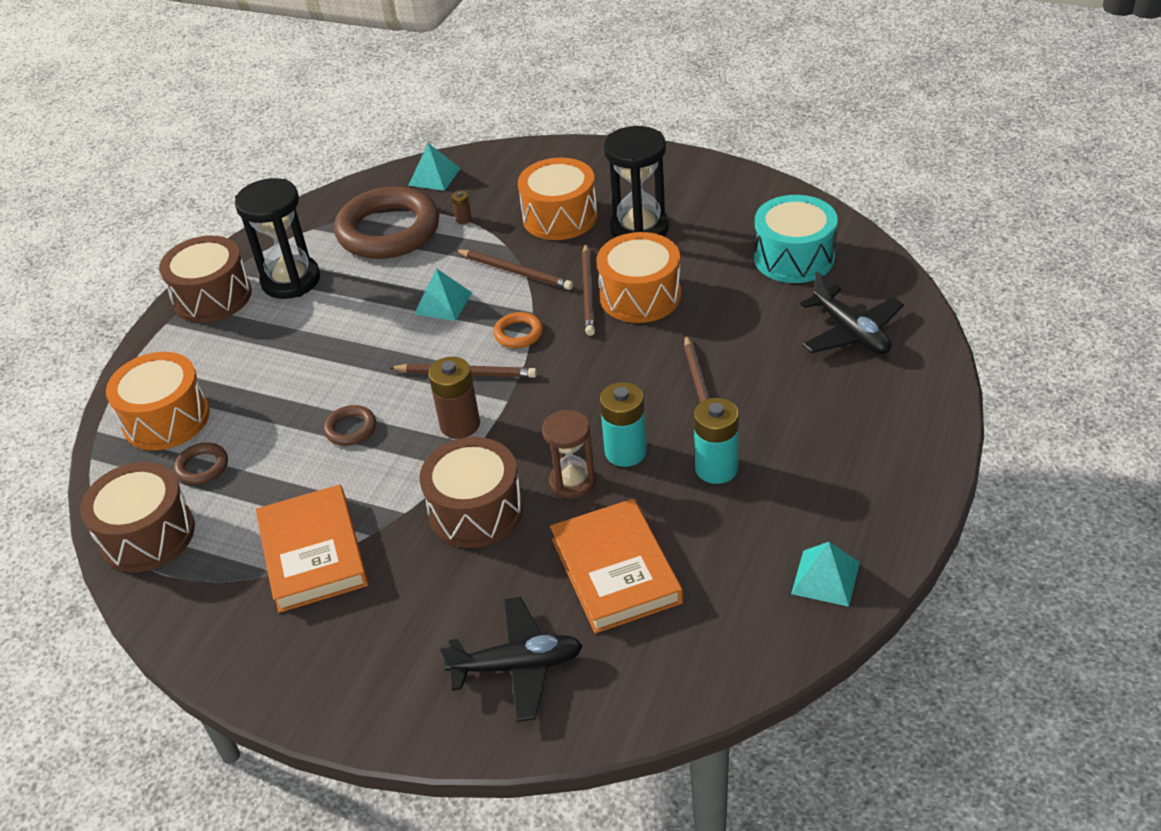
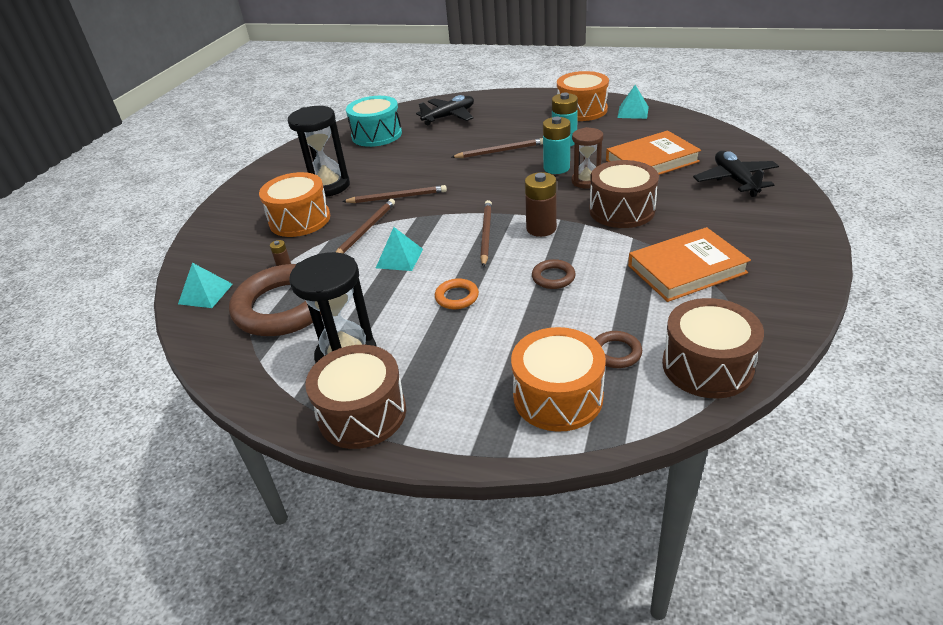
camera: 95 degrees left, 5 degrees down
(518, 333) = (441, 219): orange ring -> orange ring (457, 297)
(640, 296) = (405, 178): orange drum -> orange drum (582, 110)

